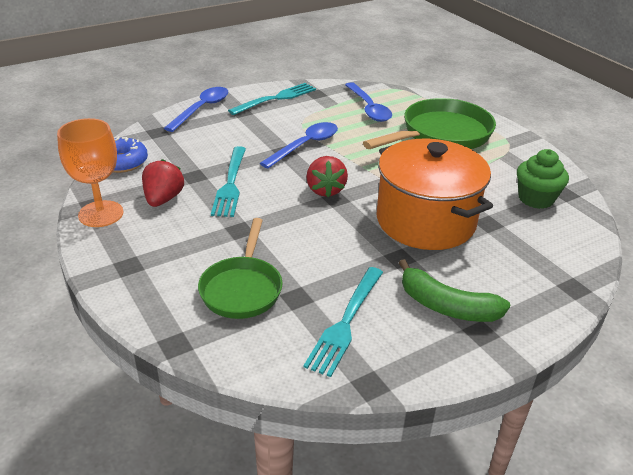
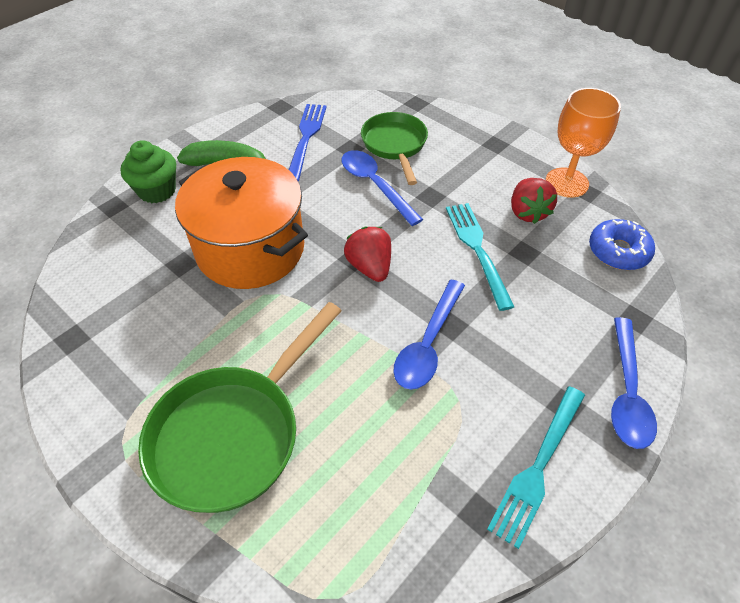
camera: 165 degrees right, 15 degrees up
(346, 322) = (306, 138): turquoise fork -> blue fork
(369, 108) = (367, 485): blue spoon -> blue spoon (375, 185)
(536, 199) = (115, 317): green cupcake -> green cupcake (157, 191)

